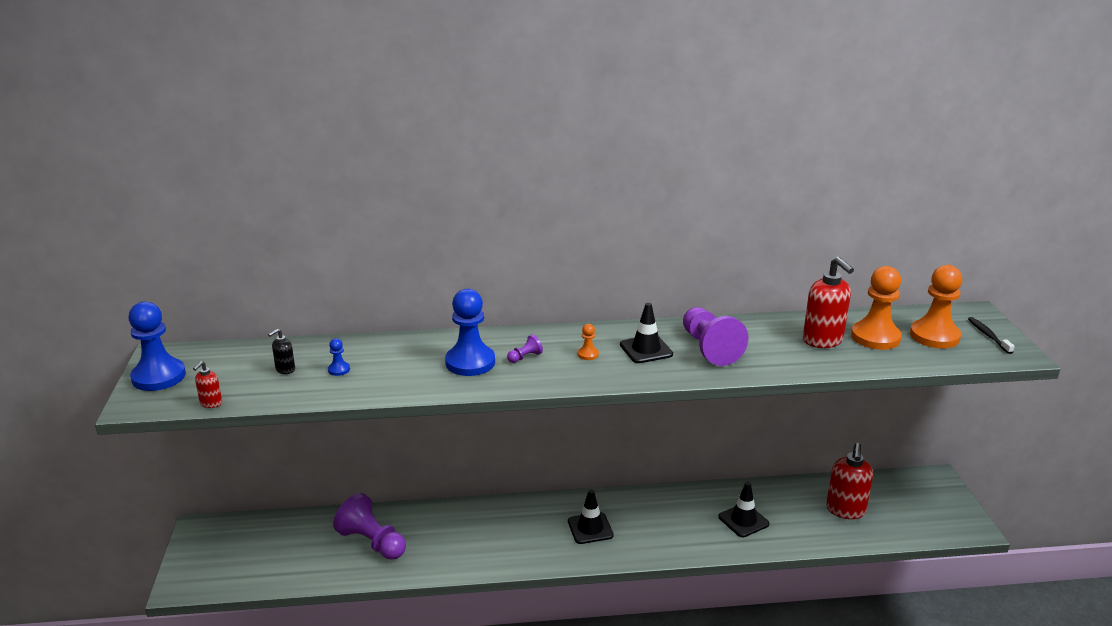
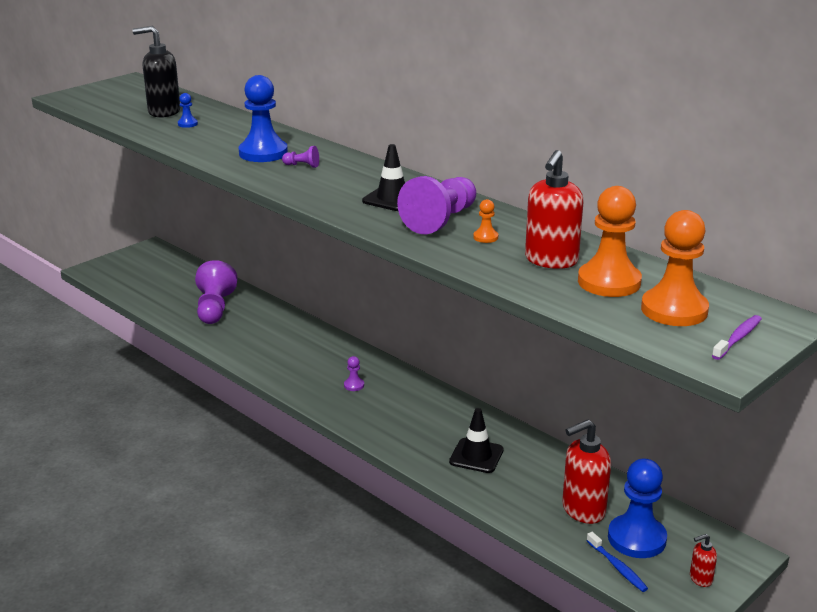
camera: 50 degrees right, 0 degrees up
(159, 377) = (104, 89): blue pawn -> blue pawn (636, 538)
(211, 403) = (92, 111): red soap dispenser -> red soap dispenser (700, 579)
(285, 370) = (163, 112): black soap dispenser -> black soap dispenser, size x2.06
(588, 354) = (345, 183): orange pawn -> orange pawn (485, 237)
(590, 528) = (354, 385): black traffic cone -> purple pawn
(914, 530) = (617, 567): none -> blue toothbrush
(988, 336) = (738, 338): black toothbrush -> purple toothbrush

